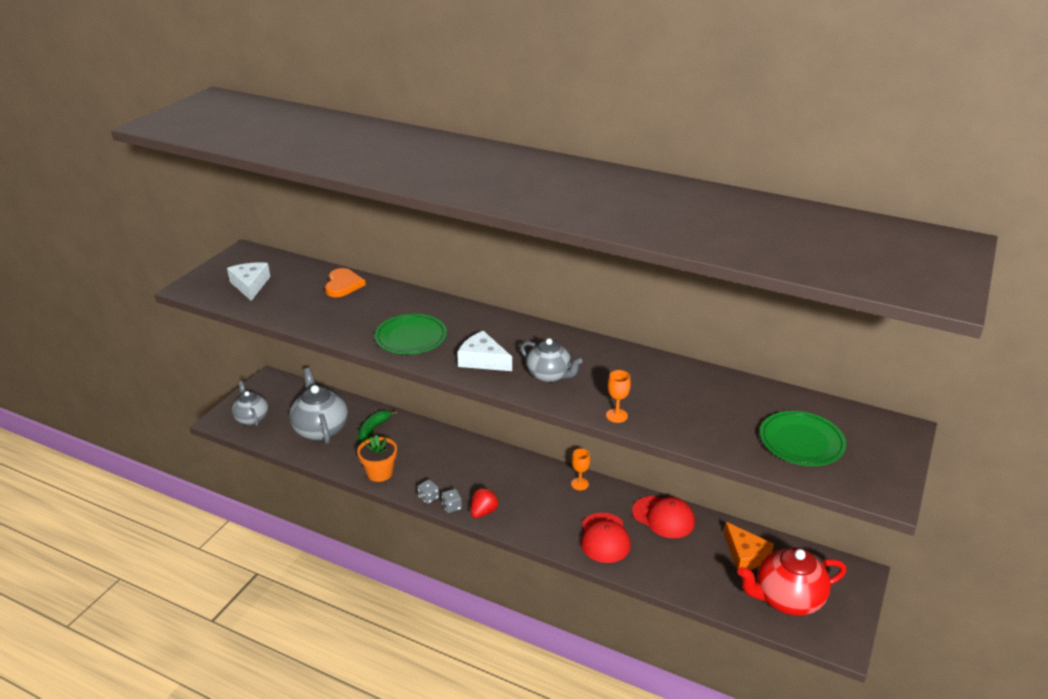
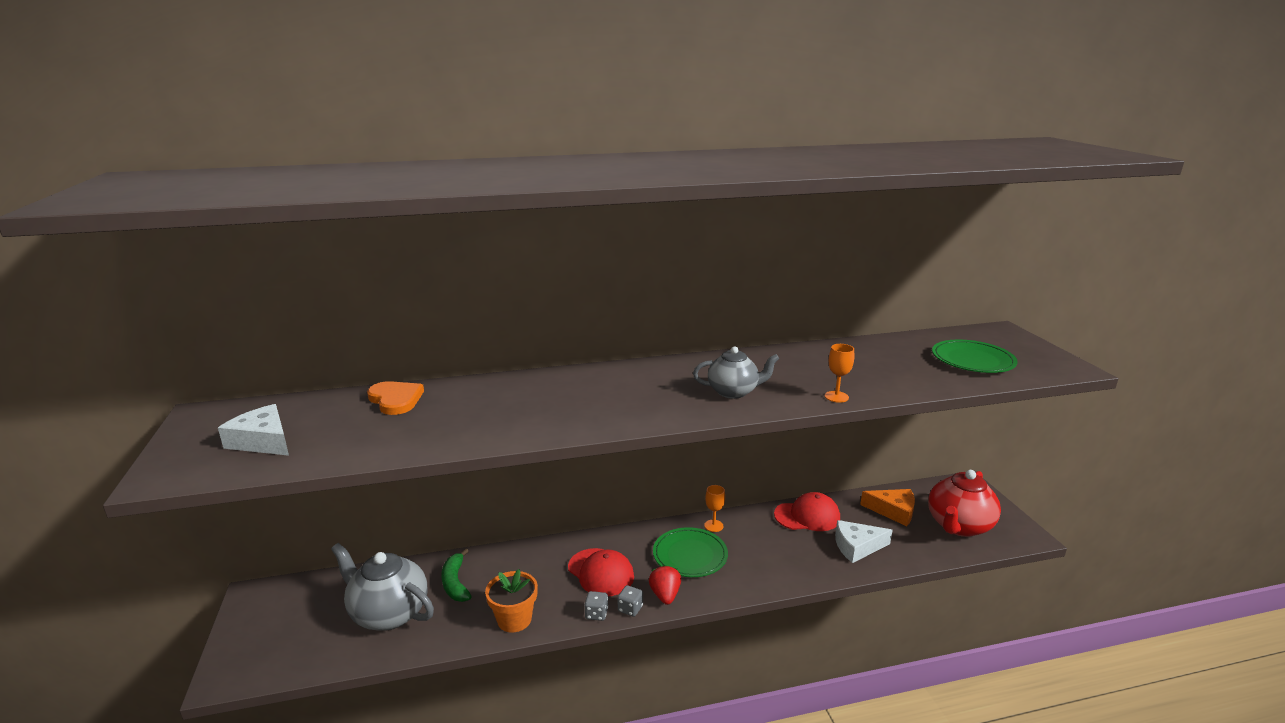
camera: 40 degrees left, 10 degrees down
(252, 418) = (275, 649): grey teapot -> none
(411, 337) = (553, 414): green plate -> green plate (690, 555)
(483, 360) = (656, 404): white cheese -> white cheese (857, 547)
(604, 538) = (789, 557): red cap -> red cap (601, 572)

